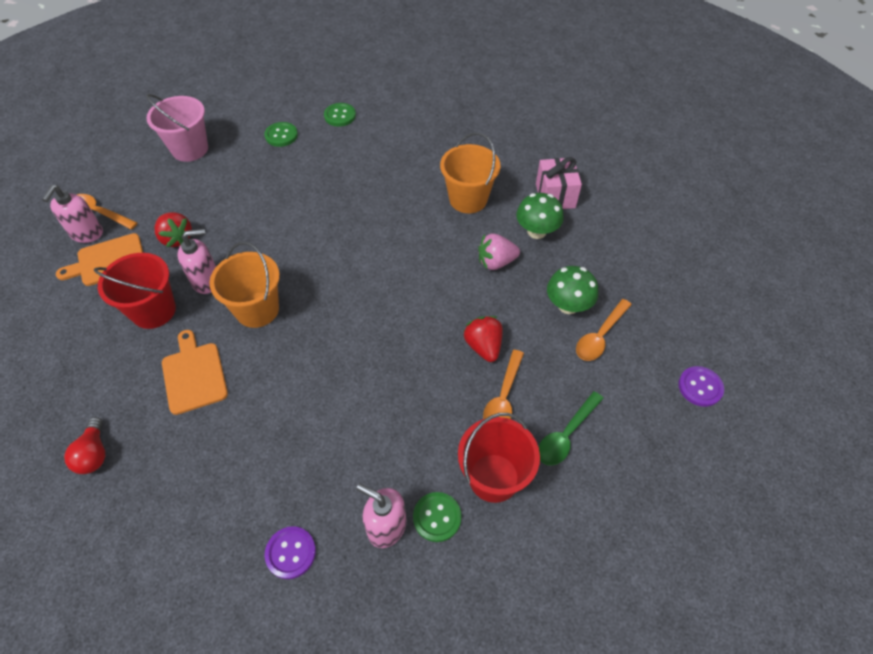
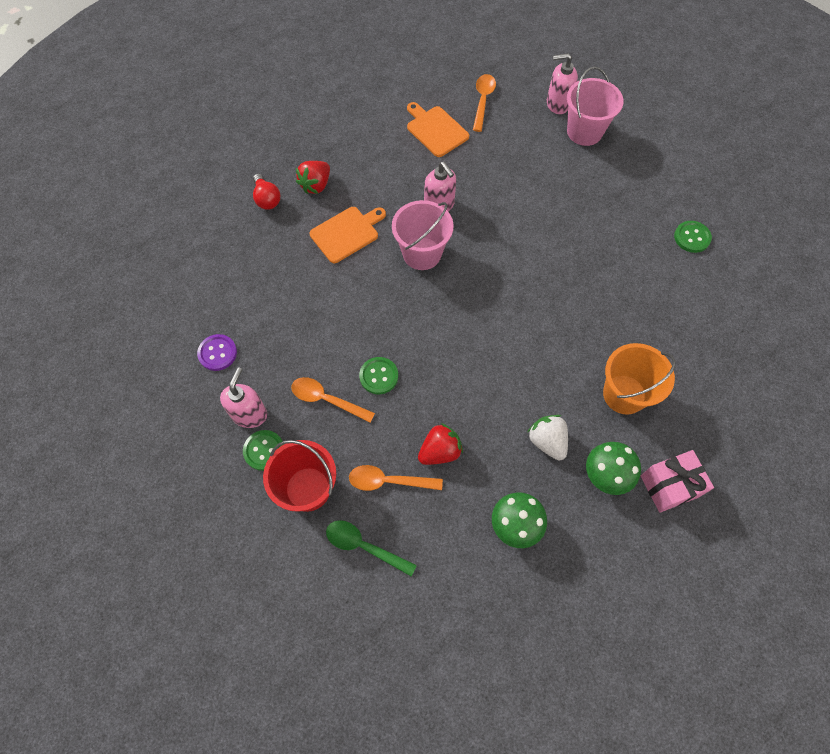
camera: 75 degrees right, 10 degrees up
(87, 234) = (458, 103): pink soap dispenser -> pink soap dispenser (557, 104)
(94, 454) = (267, 199): red light bulb -> red light bulb turned 90 degrees counterclockwise
(153, 310) = (397, 181): red bucket -> none
(177, 238) = (476, 166): red strawberry -> red strawberry (316, 185)
(257, 310) = (422, 253): orange bucket -> pink bucket
(281, 135) = (637, 196): green button -> green button (379, 376)
(496, 262) = (547, 441): pink strawberry -> white strawberry
(600, 336) = (486, 564): orange spoon -> orange spoon (327, 400)
(700, 387) = (453, 680): purple button -> none

